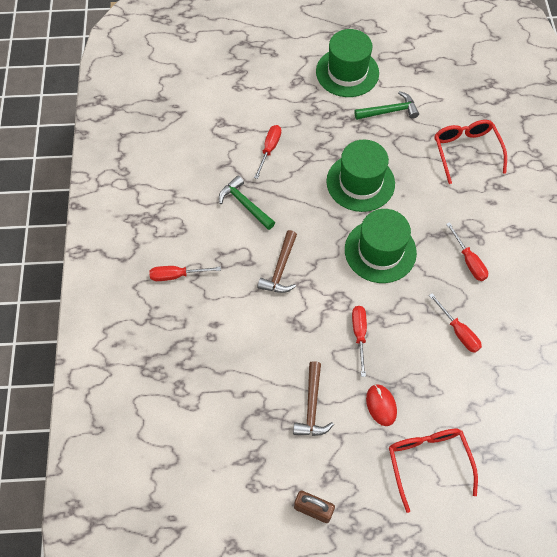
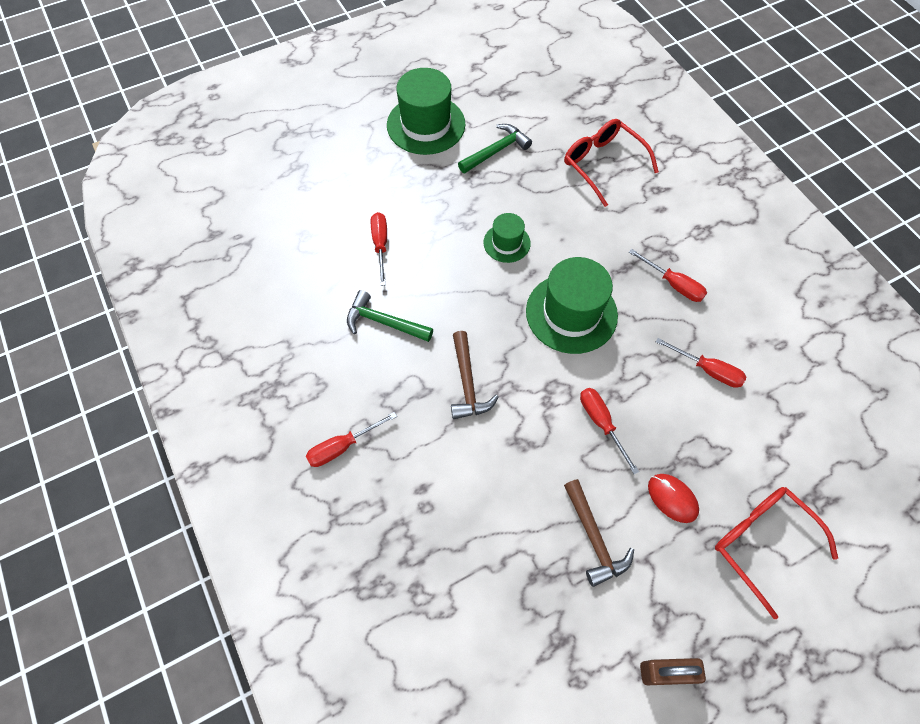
camera: 25 degrees left, 0 degrees up
(360, 182) = (506, 243): green hat -> green hat, size x0.54

